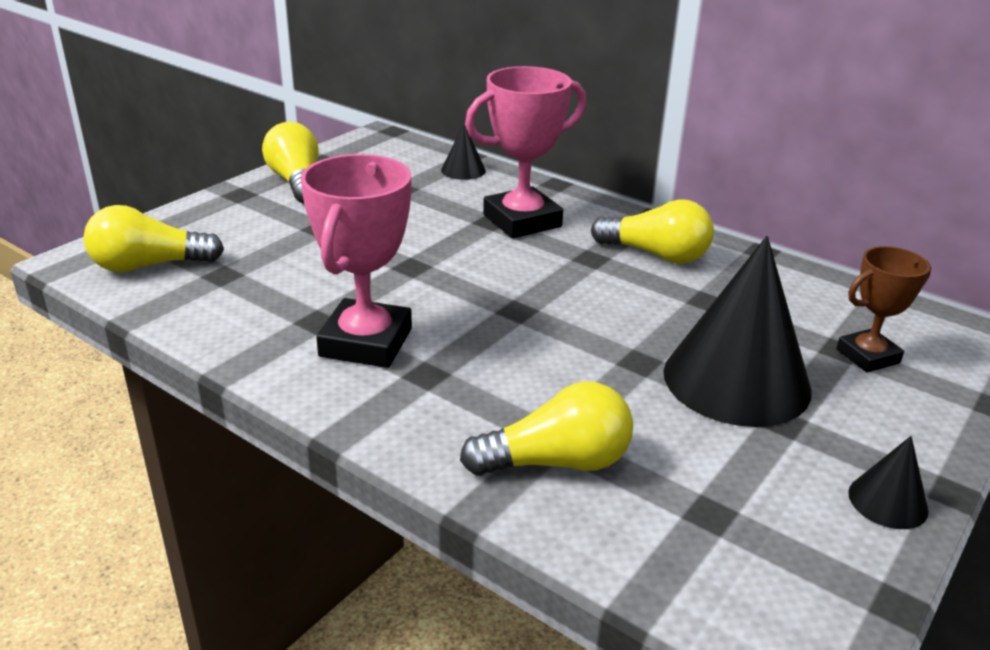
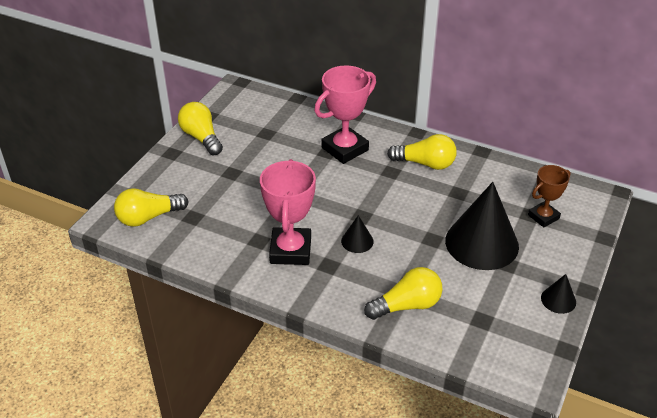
camera: 10 degrees left, 10 degrees up
(463, 170) = (297, 112): black cone -> black cone (357, 241)

